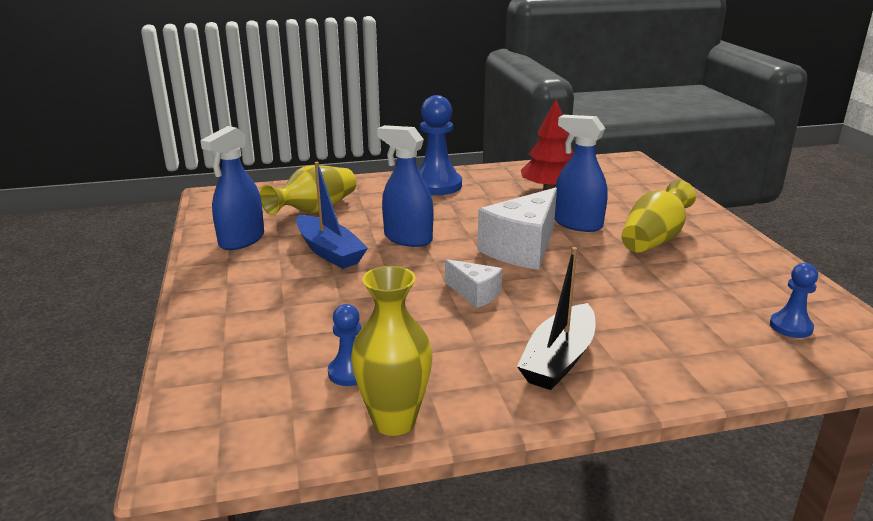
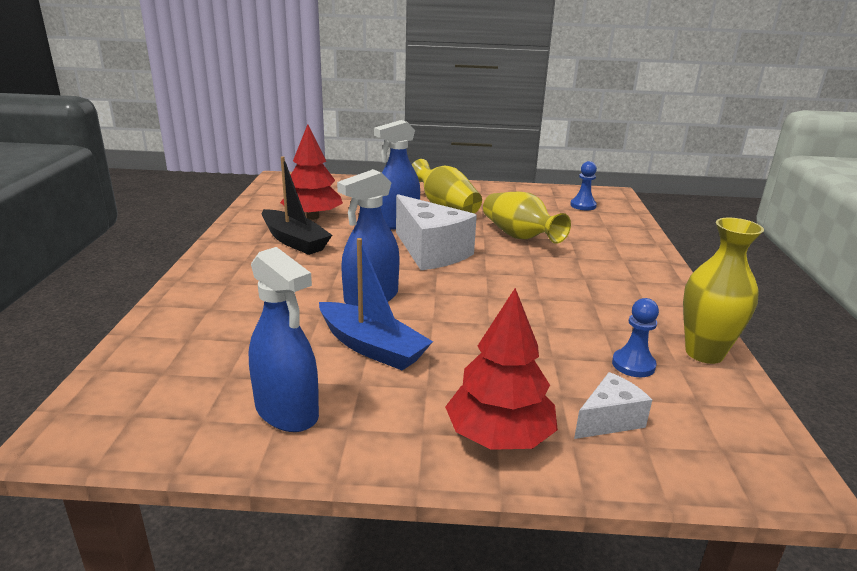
camera: 75 degrees left, 0 degrees up
(225, 313) = (499, 436): none -> red tree
(314, 210) = (236, 344): yellow vase -> yellow vase (519, 236)
(329, 251) = (372, 347): blue boat -> blue boat turned 60 degrees clockwise
(436, 185) = (242, 261): blue pawn -> none
(475, 294) = (506, 286): white cheese -> white cheese (609, 420)
(559, 359) = (616, 276): black boat -> black boat (294, 241)

